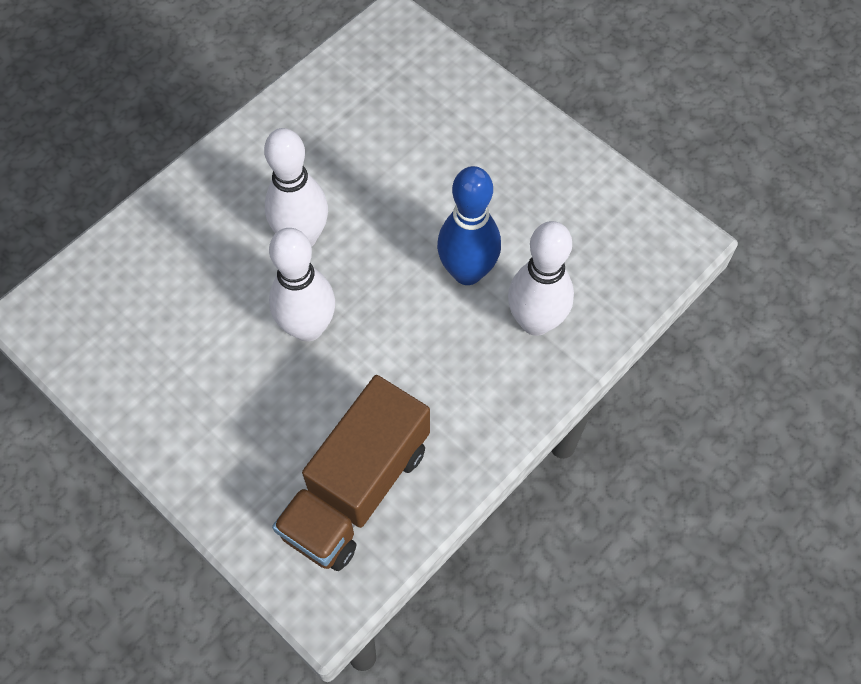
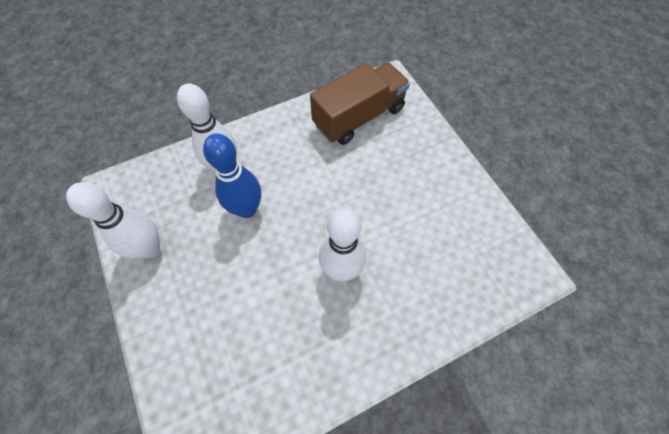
camera: 160 degrees left, 0 degrees up
(308, 327) = (357, 206): white bowling pin -> white bowling pin (149, 248)

